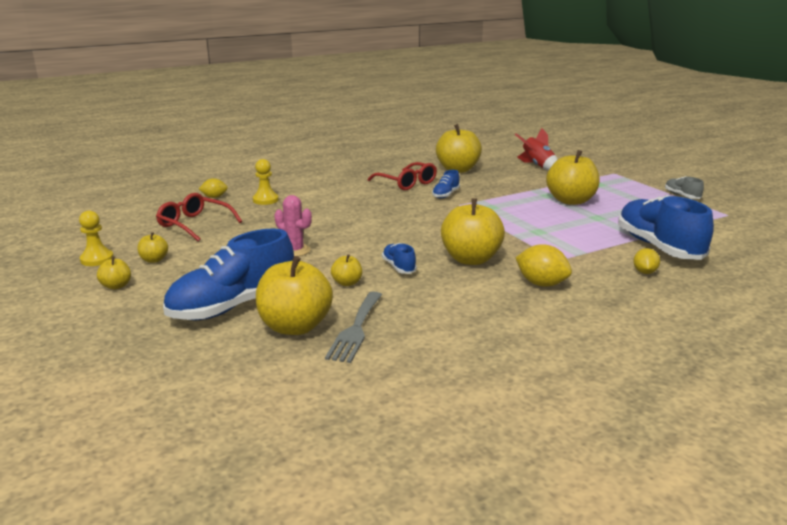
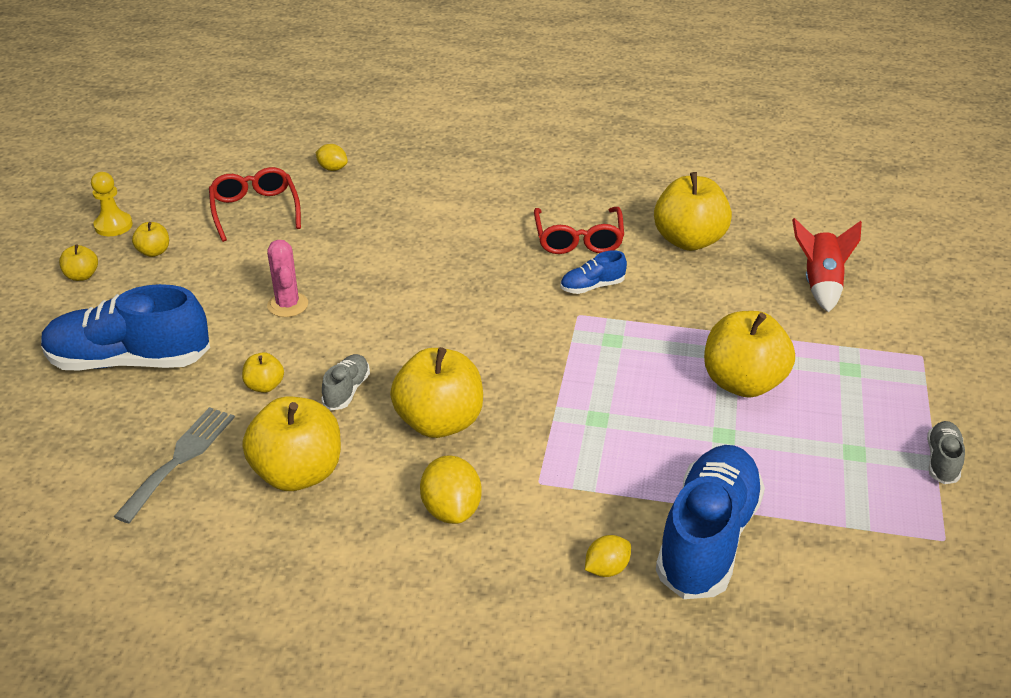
camera: 40 degrees right, 15 degrees up
(265, 200) = (375, 198): yellow pawn -> none
(295, 327) = (139, 422): yellow apple -> yellow apple (298, 473)
(356, 329) = (180, 459): grey fork -> grey fork turned 150 degrees clockwise
(399, 267) = (347, 390): blue shoe -> grey shoe

